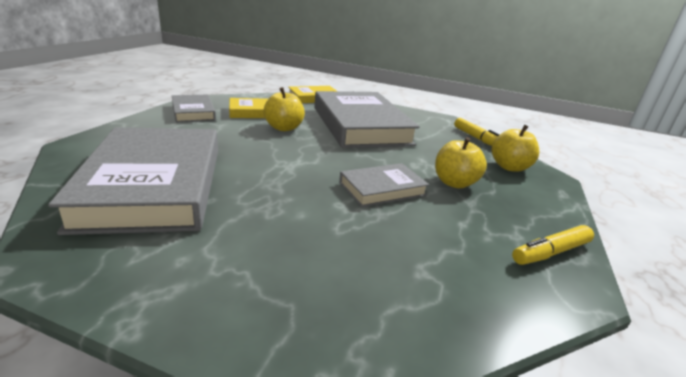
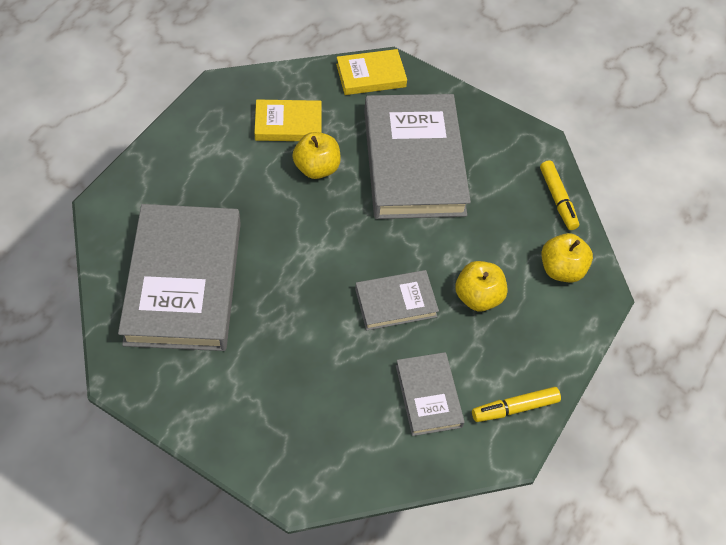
camera: 10 degrees right, 30 degrees up
(193, 112) = (213, 124): grey book -> grey book (428, 396)

